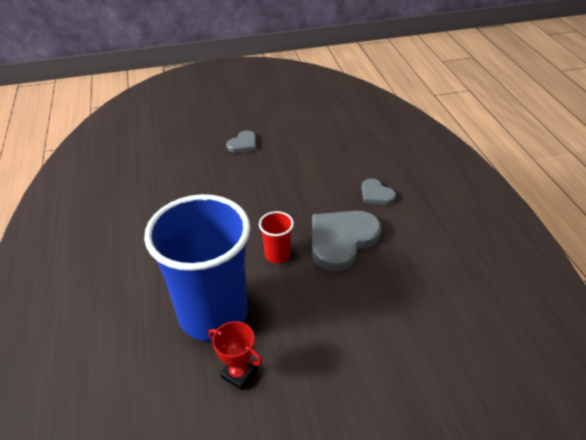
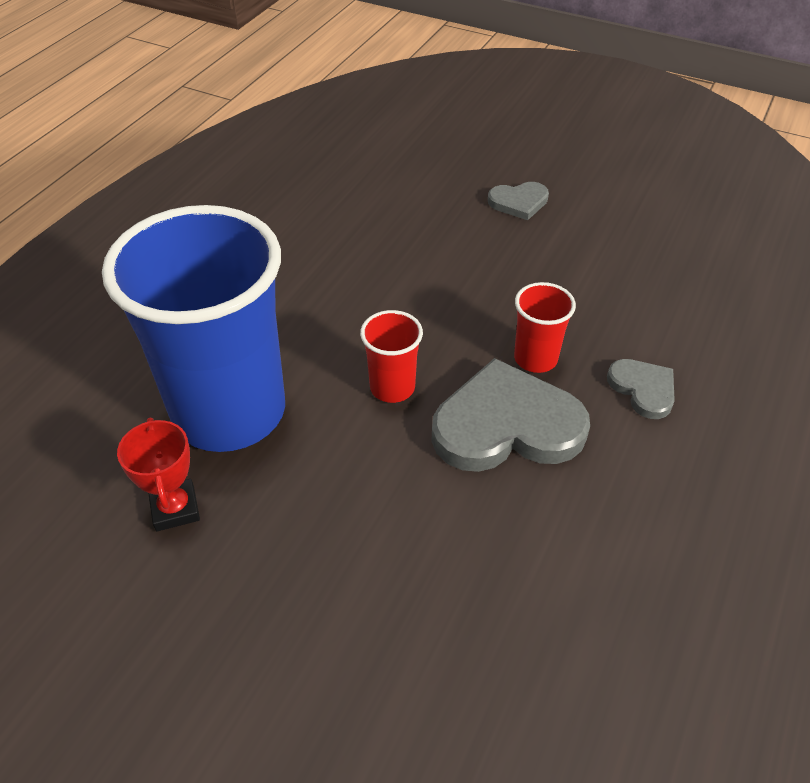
camera: 40 degrees right, 5 degrees up
(323, 206) = (535, 358): none -> red cup
(376, 194) = (643, 389): grey heart -> grey heart turned 150 degrees clockwise

